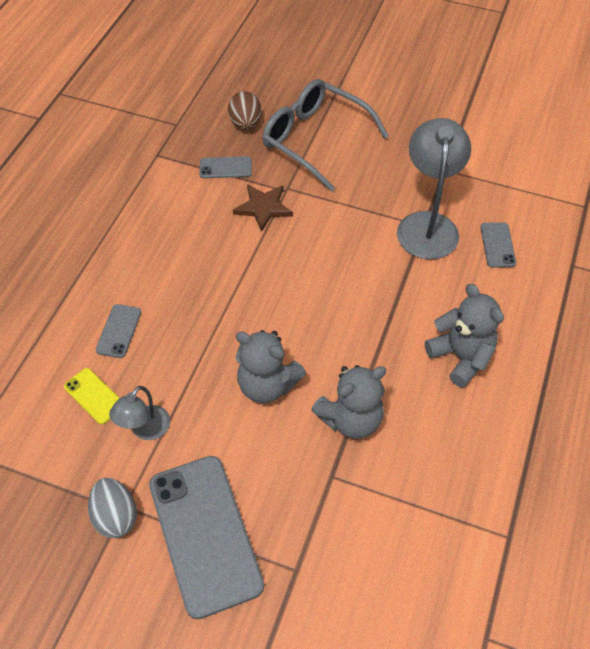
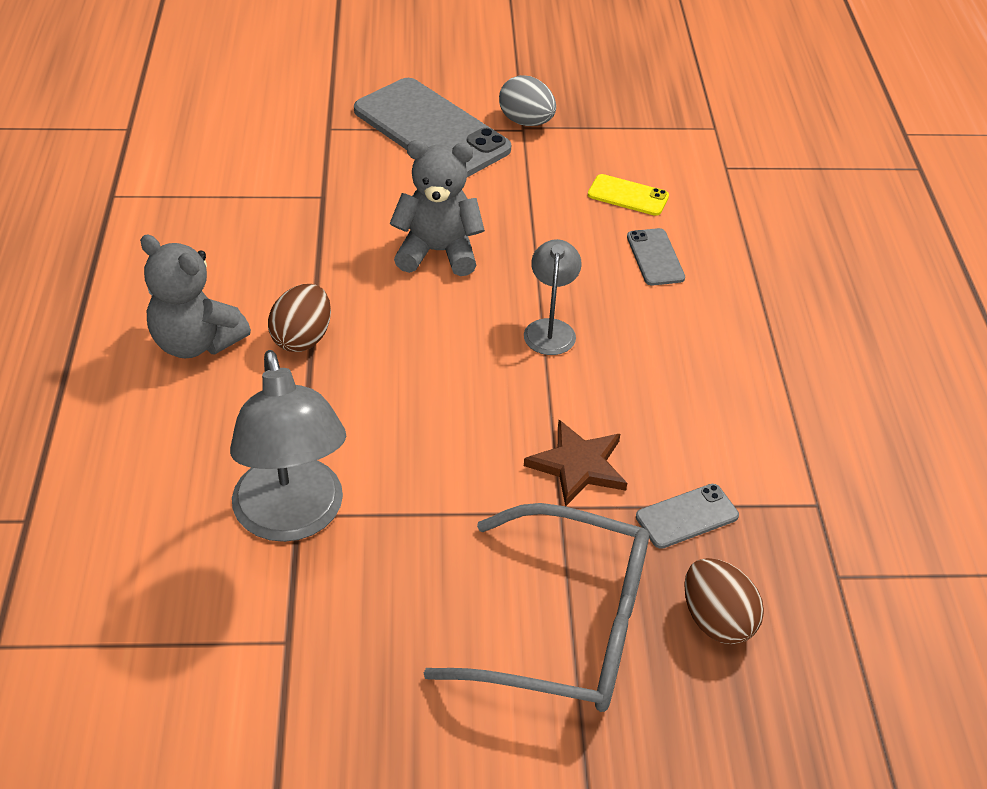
camera: 155 degrees right, 10 degrees down
(145, 430) = (548, 183): grey lamp -> grey lamp (550, 329)
(351, 419) = (321, 246): grey teddy bear -> none
(389, 338) = (302, 338): none -> brown egg
(497, 245) = (162, 517): grey phone -> none

